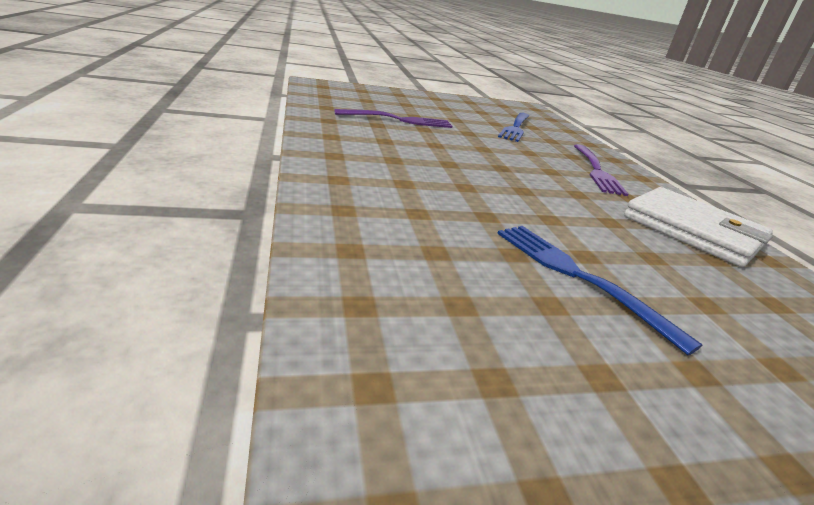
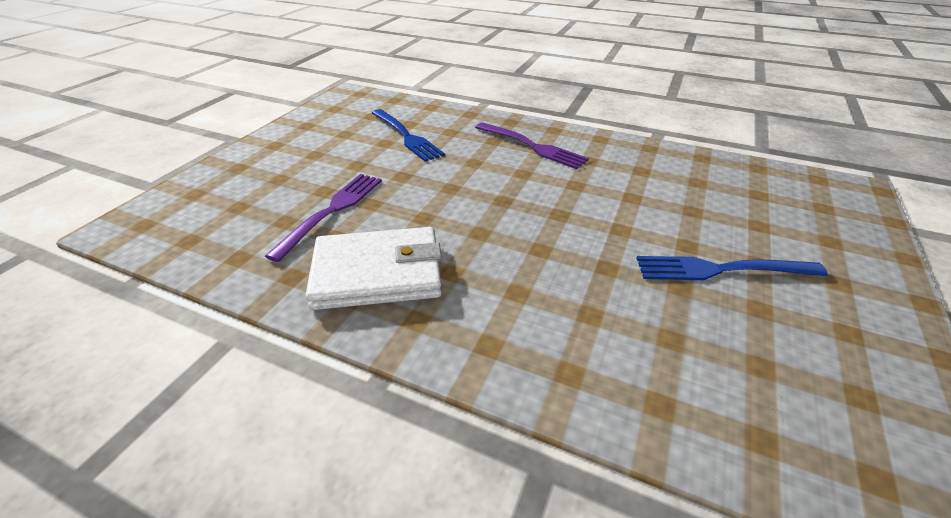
camera: 50 degrees left, 10 degrees up
(692, 231) = (655, 165): white wallet -> white wallet (377, 273)

